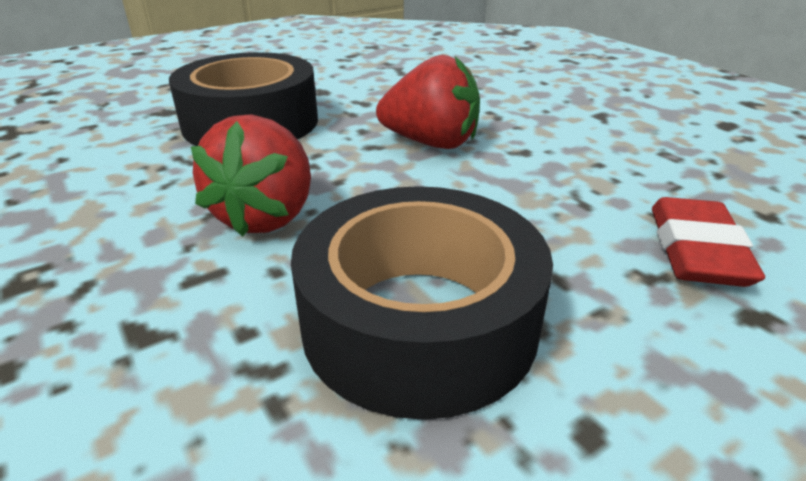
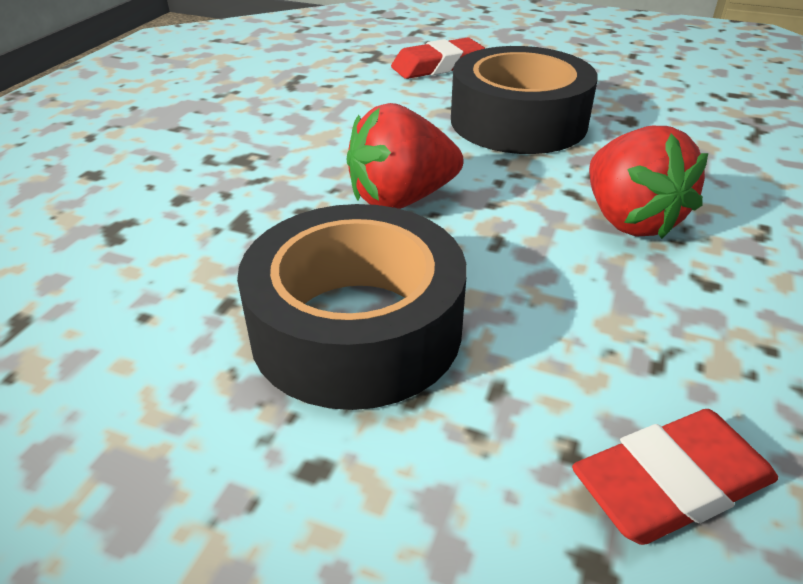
camera: 55 degrees right, 5 degrees up
(102, 114) = (437, 66): none -> red eraser

